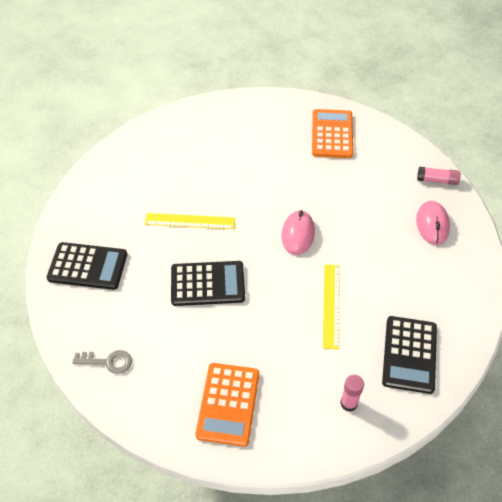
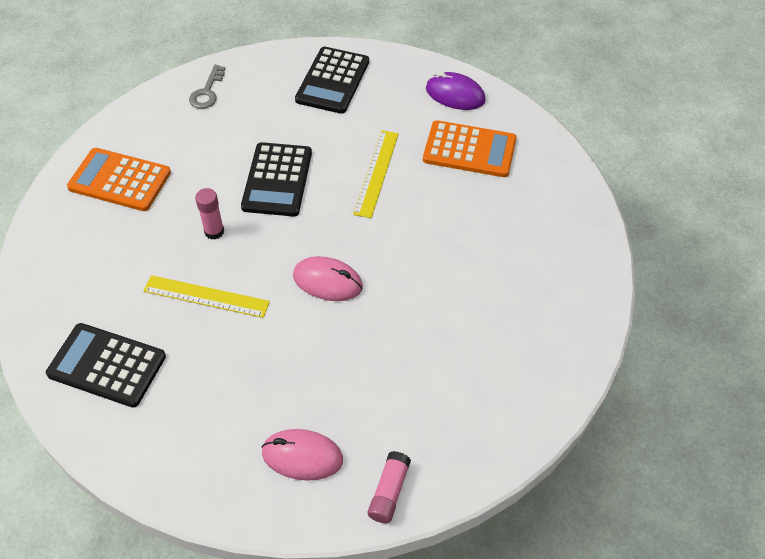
camera: 100 degrees right, 0 degrees up
(99, 184) = (455, 95): none -> purple mouse
(332, 134) = (513, 361): orange calculator -> orange calculator (469, 150)
(349, 403) = (73, 287): pink glue stick -> pink glue stick (214, 231)

